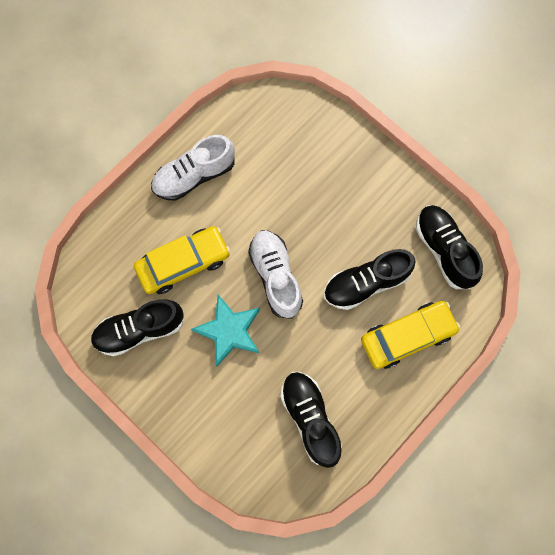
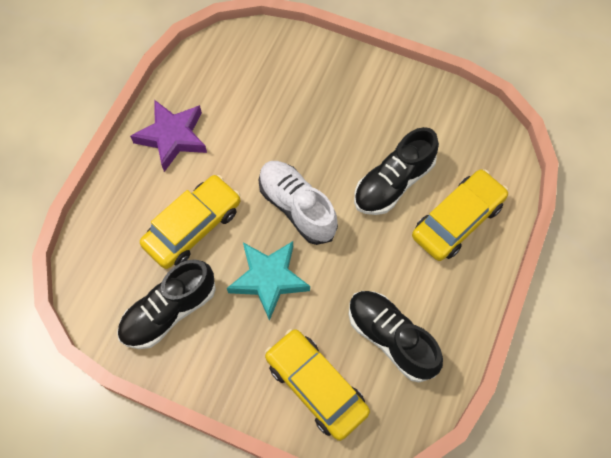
camera: 20 degrees left, 10 degrees down
(194, 175) = (172, 137): white shoe -> purple star
(234, 435) = (316, 386): none -> yellow car
(443, 250) = (458, 126): black shoe -> none

